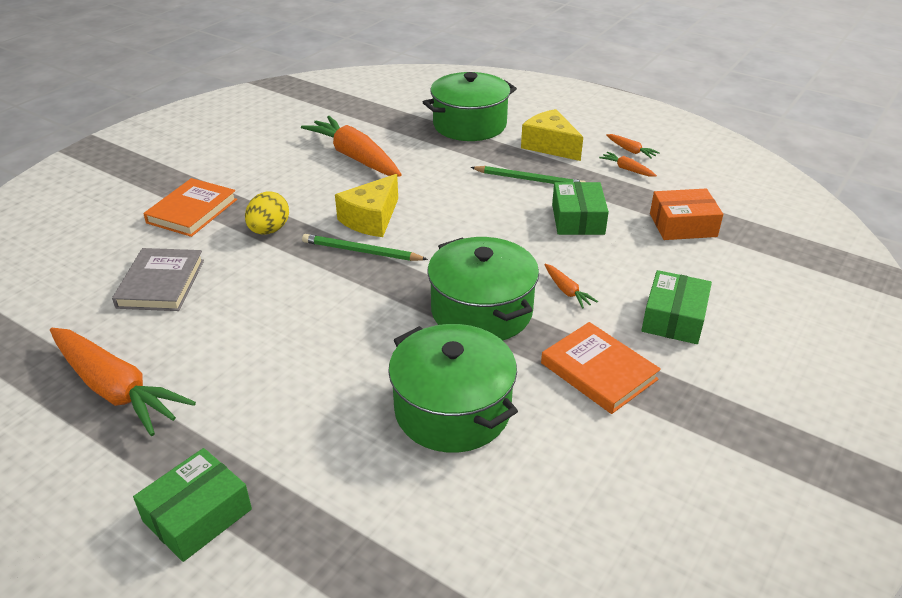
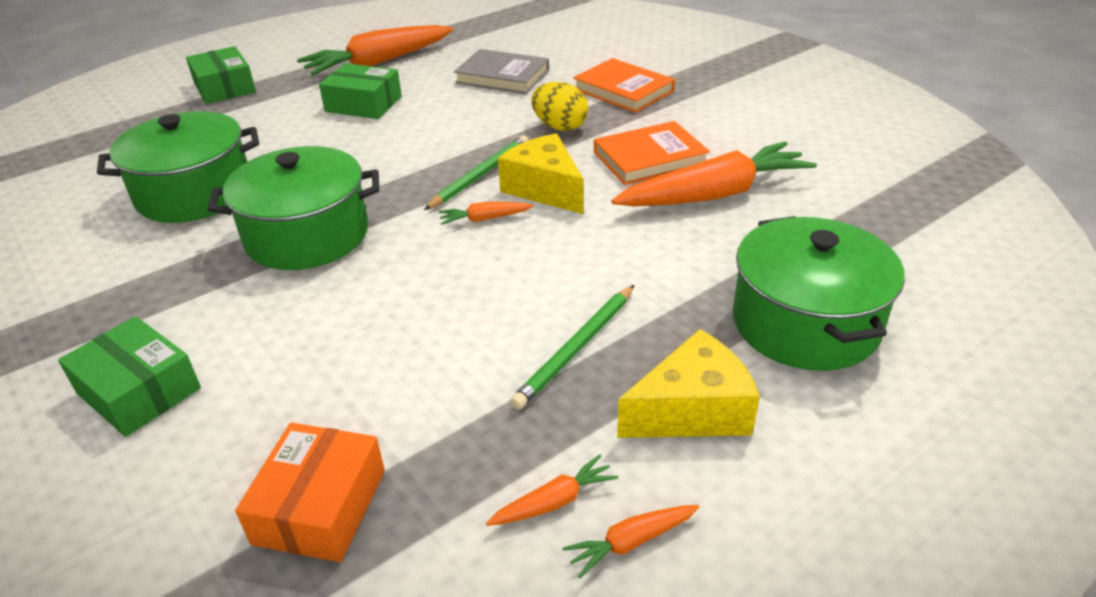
camera: 110 degrees right, 0 degrees up
(567, 291) = (281, 309): orange carrot -> orange carrot (484, 219)
(578, 219) = (429, 370): green box -> green box (363, 104)
(598, 371) = (135, 293): orange book -> orange book (650, 158)

